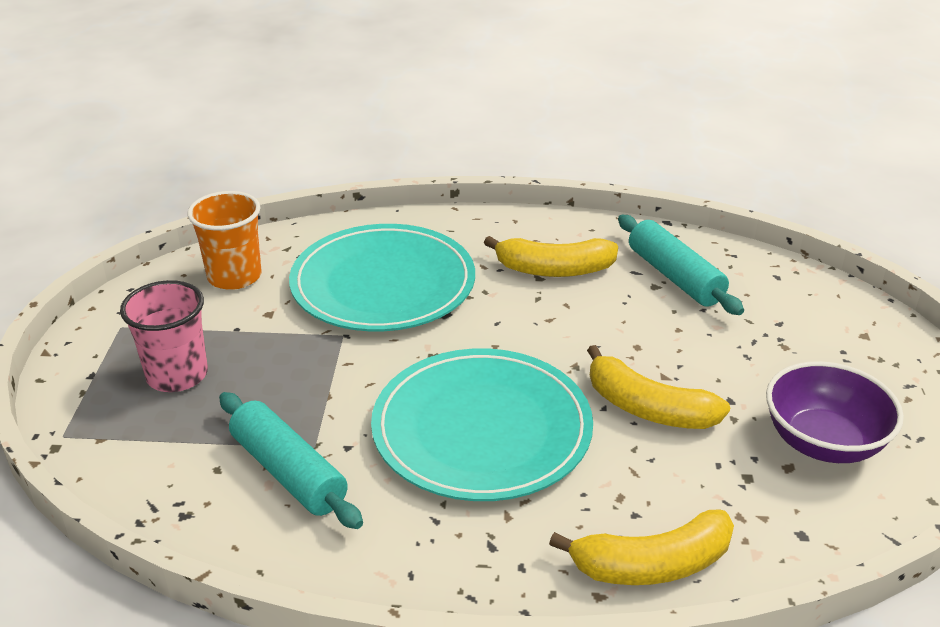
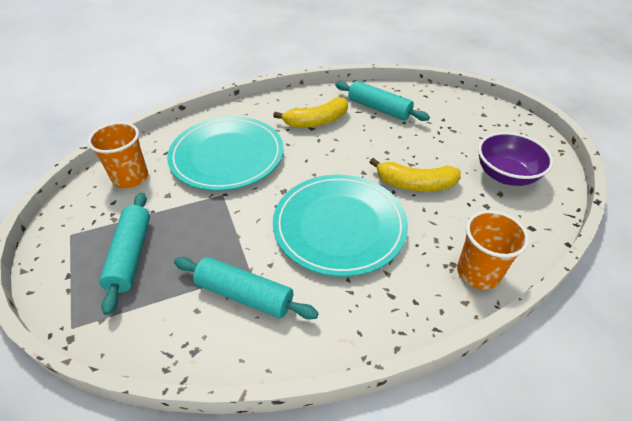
camera: 25 degrees left, 10 degrees up
(177, 375) = (130, 255): pink cup -> turquoise rolling pin
(652, 564) = (478, 272): yellow banana -> orange cup

